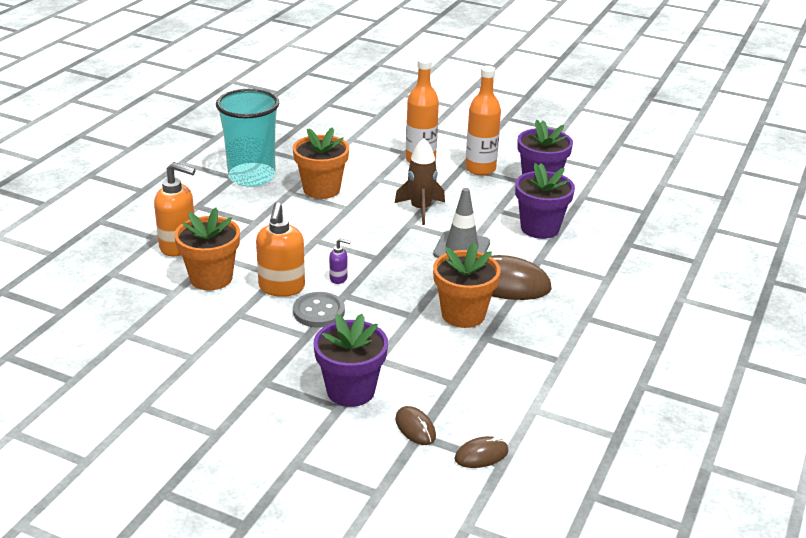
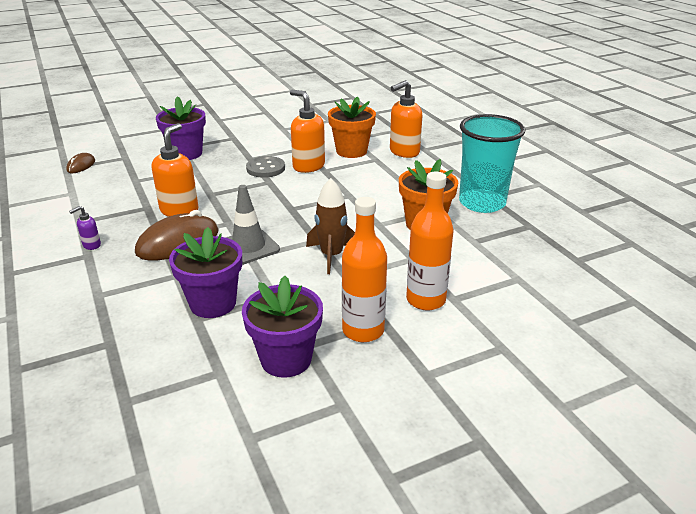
camera: 130 degrees right, 0 degrees up
(339, 278) = (289, 186): purple soap dispenser -> purple soap dispenser (91, 245)
(415, 428) = (130, 158): brown mouse -> none
(463, 314) = (179, 210): orange flower pot -> orange soap dispenser

